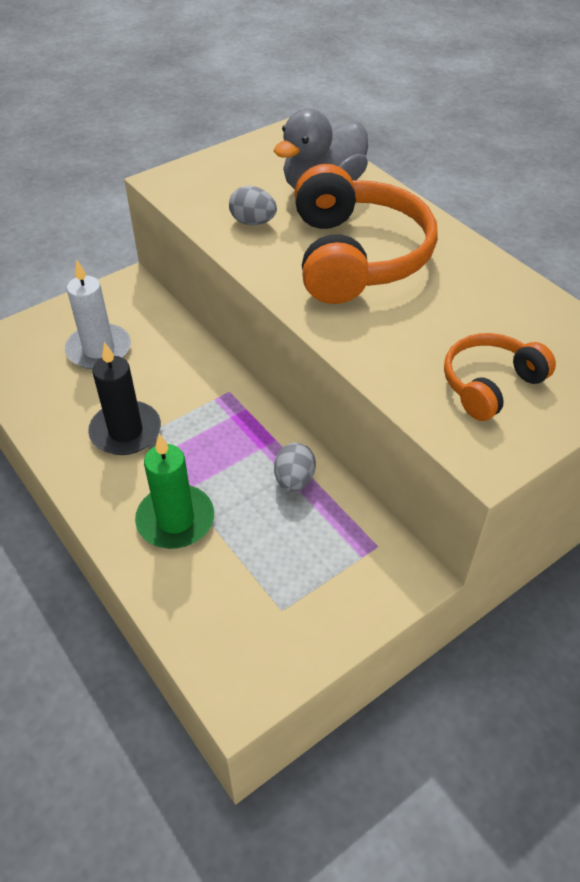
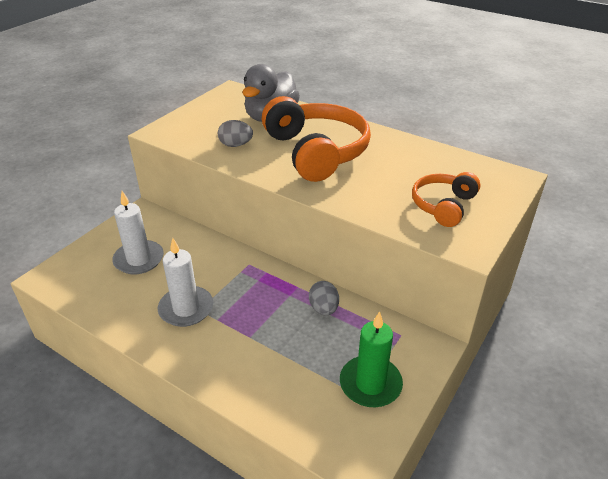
camera: 20 degrees left, 10 degrees down
(125, 431) = (186, 308): black candle -> white candle
(175, 520) = (253, 358): green candle -> green candle (370, 384)

